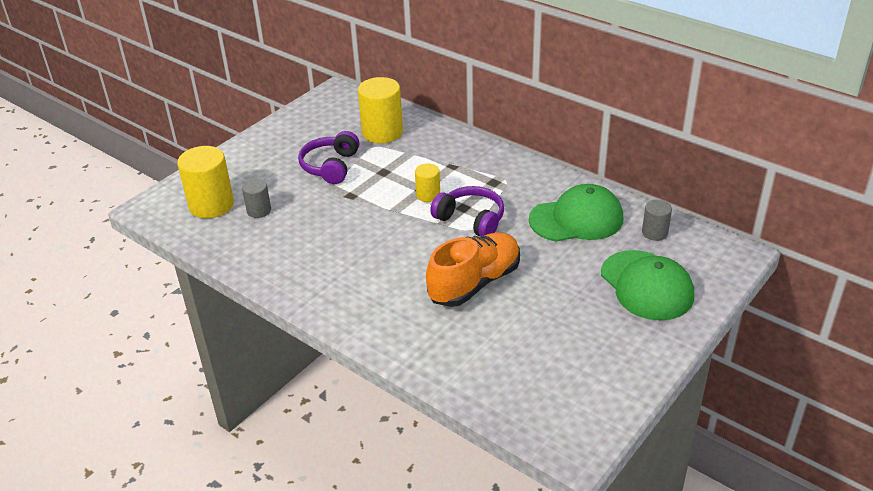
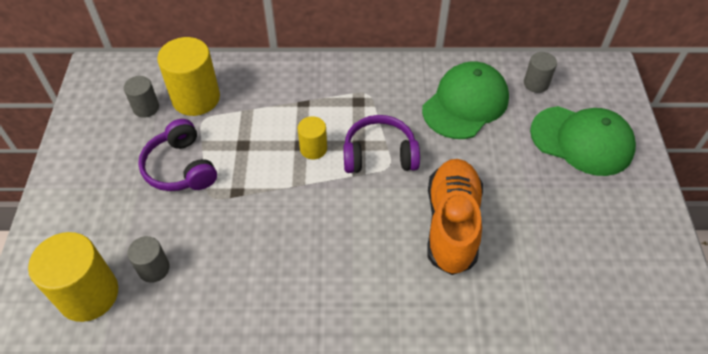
camera: 40 degrees left, 15 degrees up
(345, 124) = (146, 108): none -> grey cylinder

